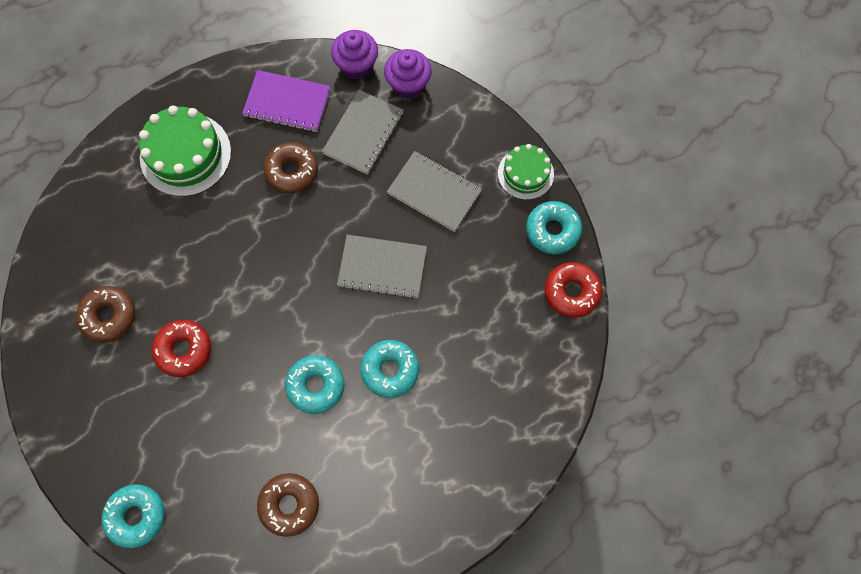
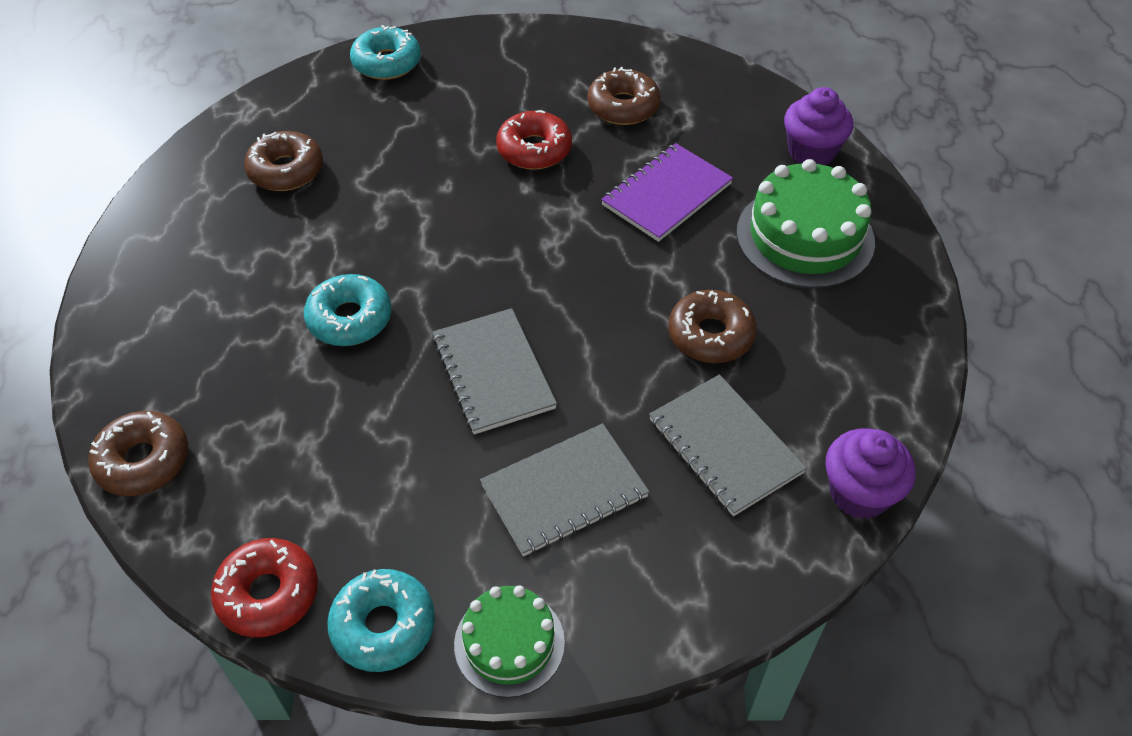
camera: 120 degrees right, 20 degrees down
(287, 103) = (832, 375): purple notebook -> purple notebook (666, 194)
(316, 386) = (394, 242): turquoise donut -> none
(382, 267) = (493, 373): grey notebook -> grey notebook turned 60 degrees counterclockwise
(408, 85) = (783, 550): purple cupcake -> purple cupcake (811, 152)
(546, 411) = (143, 461): none -> brown donut

